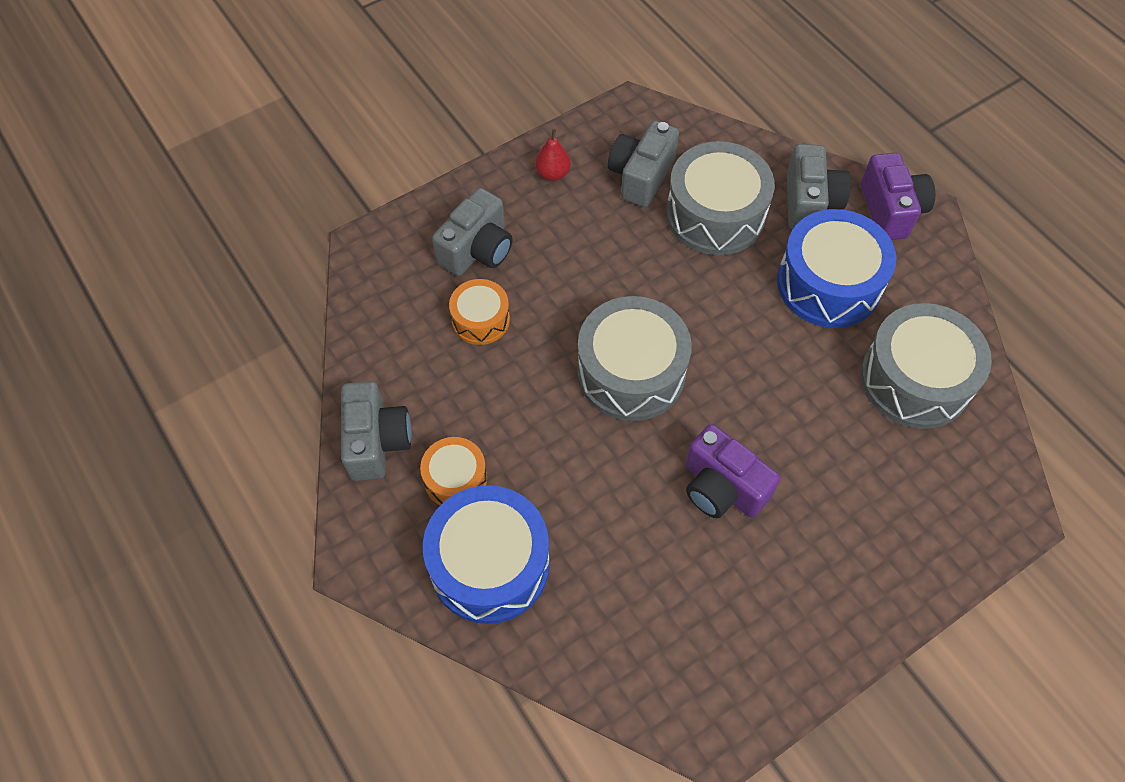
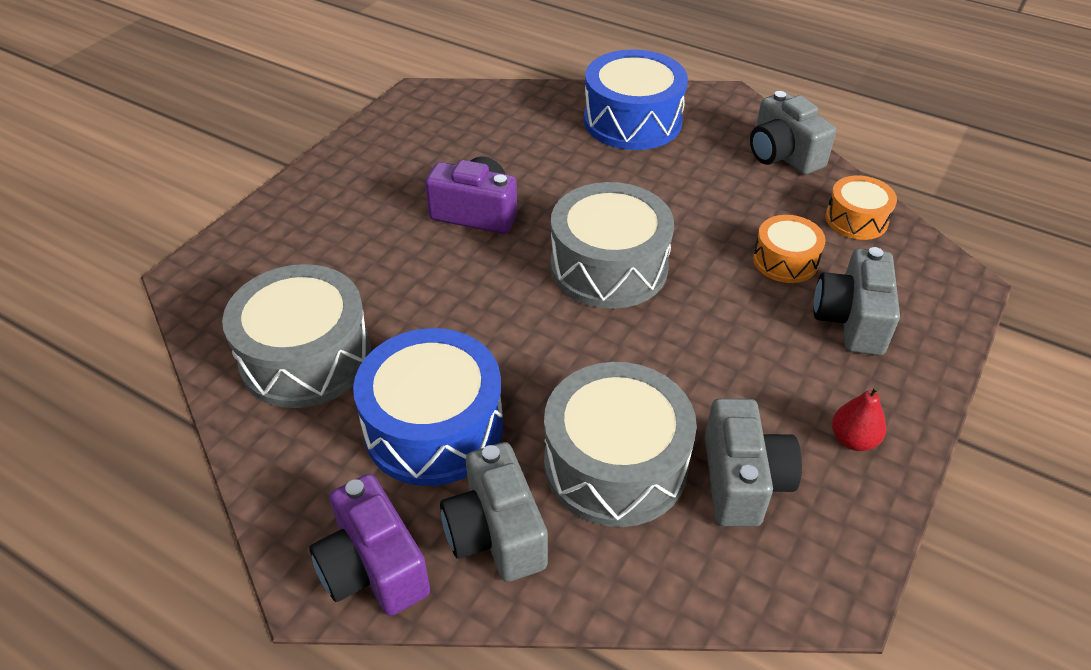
camera: 155 degrees right, 15 degrees down
(455, 479) = (700, 154): orange drum -> orange drum (856, 219)

